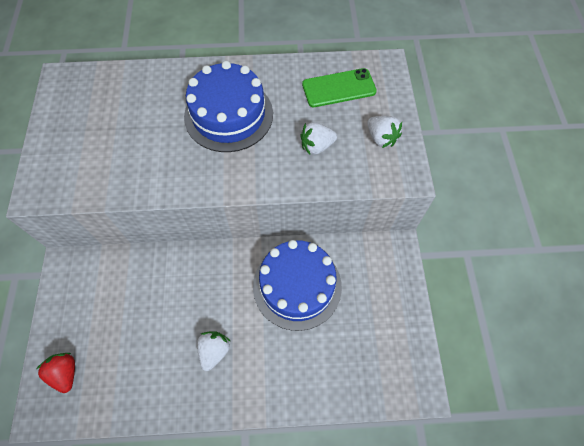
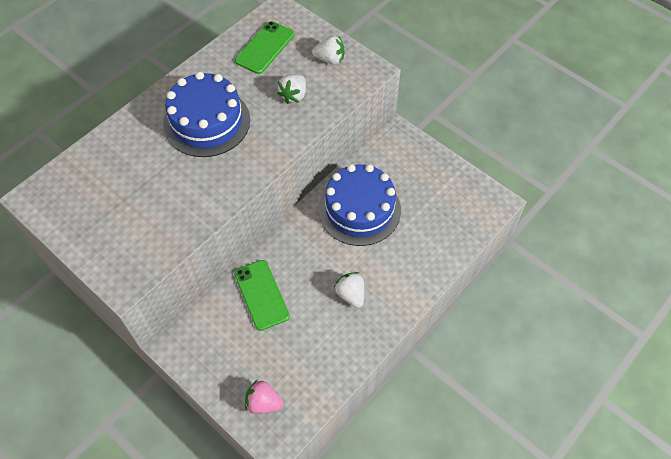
camera: 45 degrees left, 5 degrees down
(65, 373) = (263, 403): red strawberry -> pink strawberry
(155, 286) = (261, 295): none -> green phone

